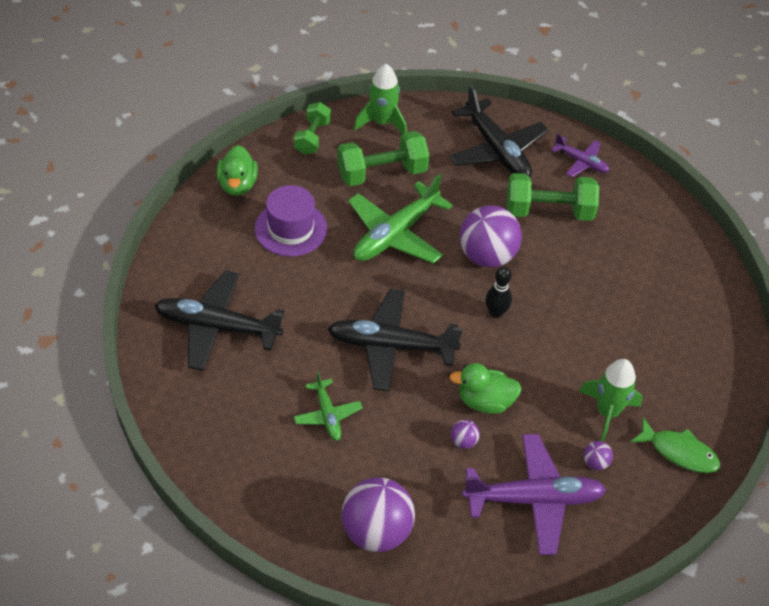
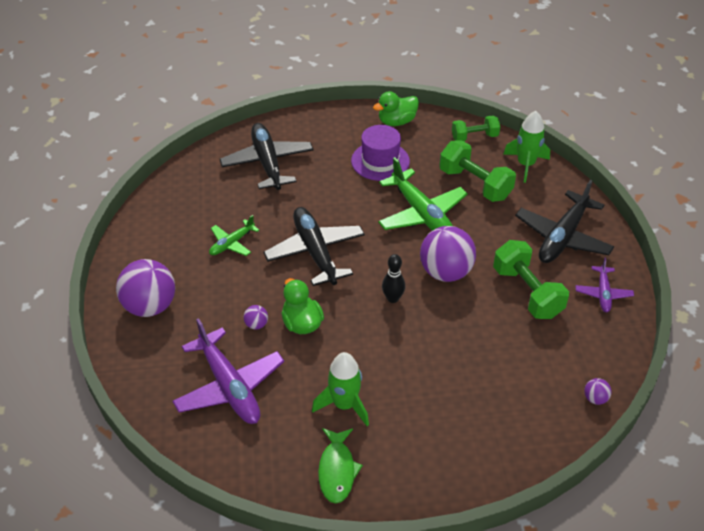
camera: 65 degrees right, 5 degrees down
(395, 234) = (422, 214): green plane -> green plane turned 135 degrees counterclockwise
(595, 462) = (288, 414): purple ball -> purple ball (595, 398)

